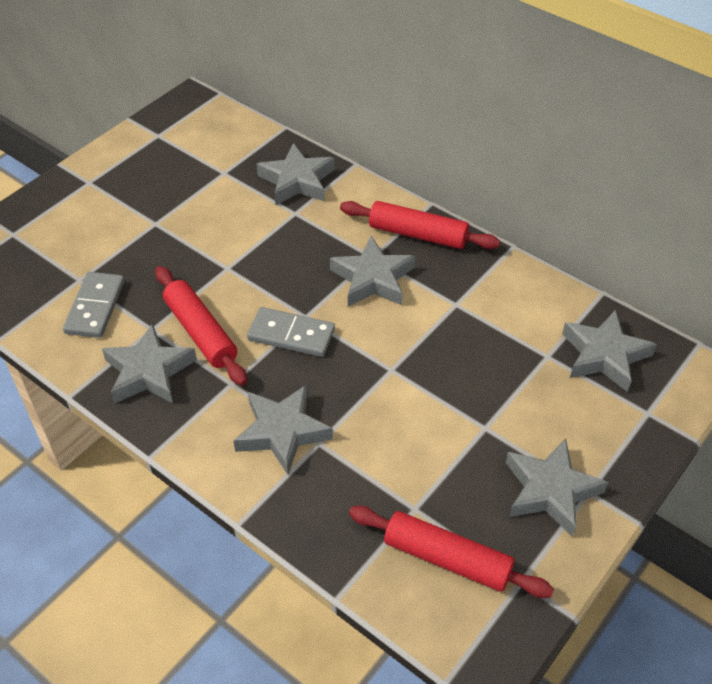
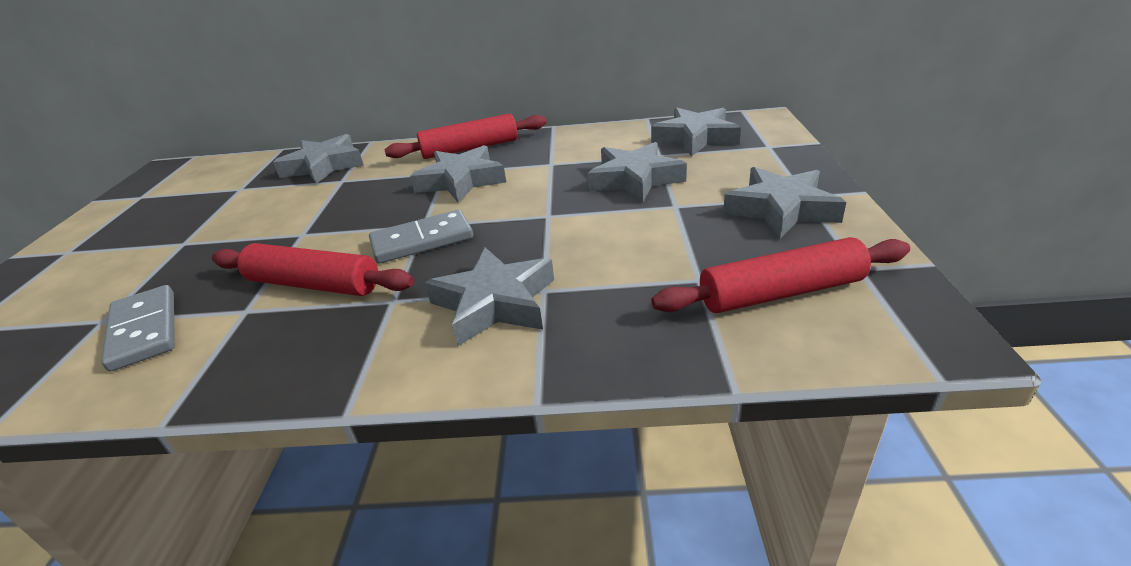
camera: 35 degrees left, 15 degrees down
(149, 372) = (272, 343): grey star -> grey star (635, 179)

